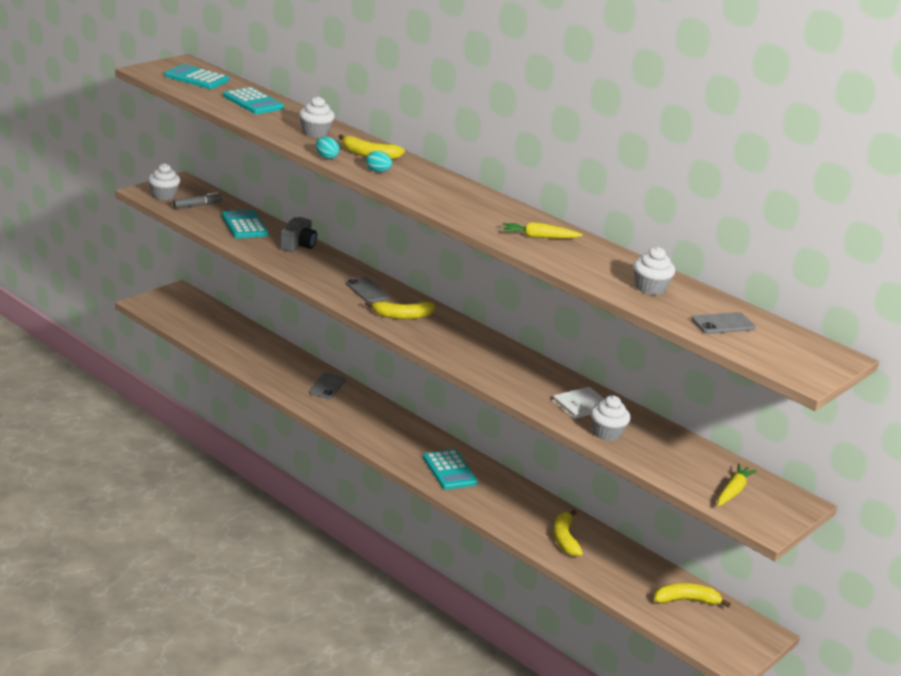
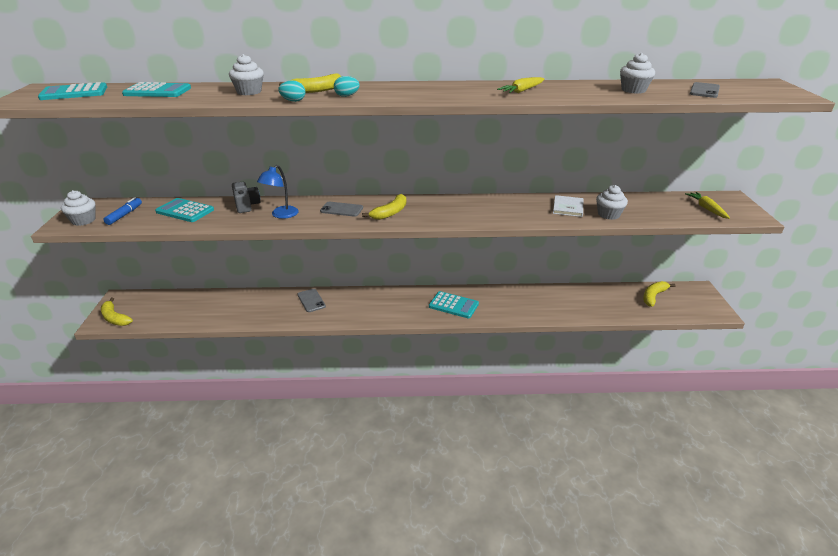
camera: 40 degrees left, 5 degrees up
(197, 205) = (124, 215): grey marker -> blue marker
(310, 268) = (281, 215): none -> blue lamp
(564, 539) = (562, 303): yellow banana -> yellow banana (115, 318)

